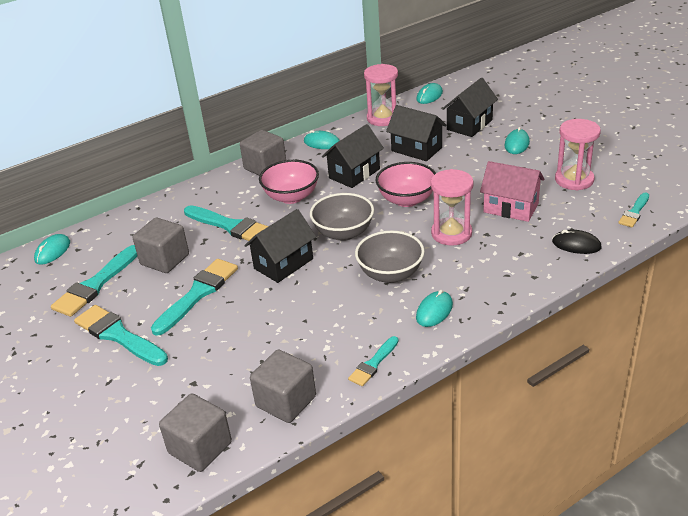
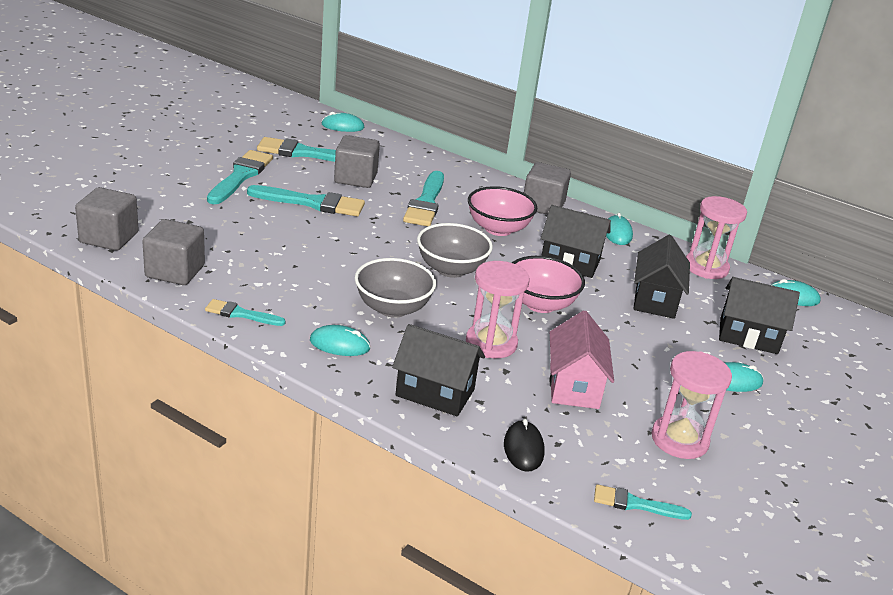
camera: 60 degrees right, 5 degrees down
(283, 264) = (379, 241): black house -> black house (435, 392)

